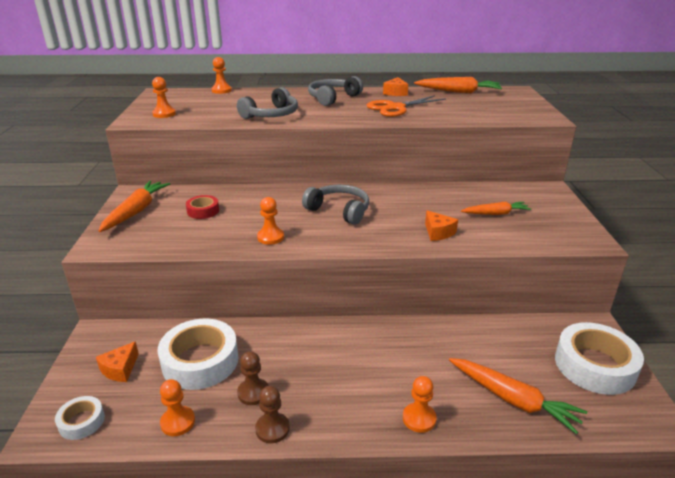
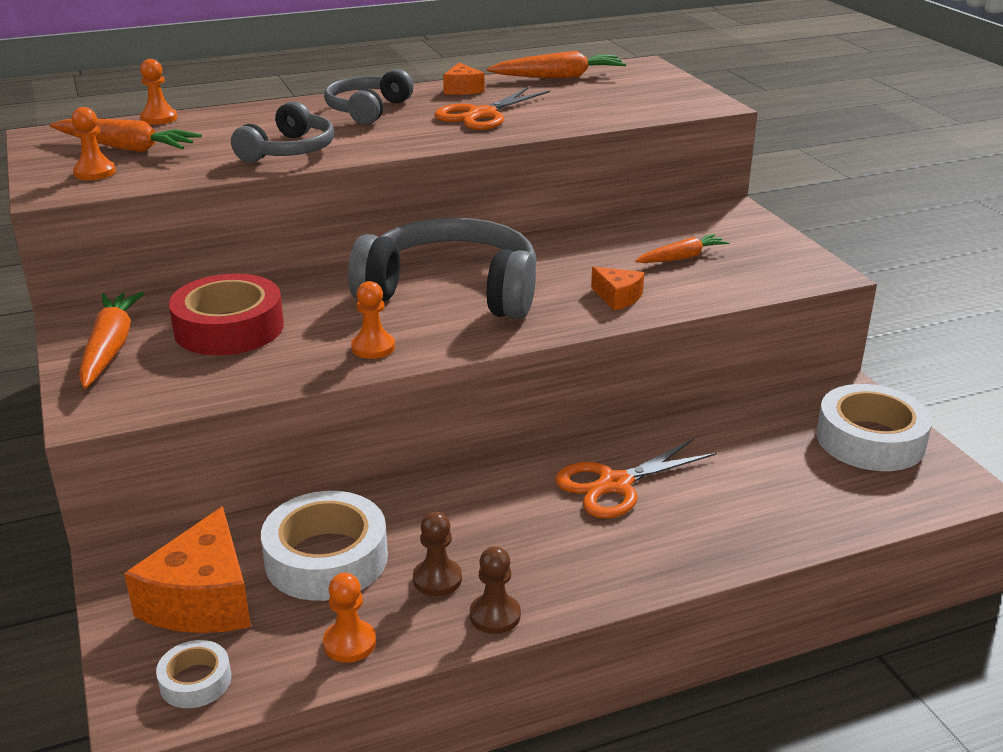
camera: 20 degrees left, 0 degrees up
(120, 369) = (203, 599): orange cheese -> orange cheese, size x1.93
(203, 211) = (229, 328): red tape -> red tape, size x1.98
(339, 210) = (452, 290): grey headphones -> grey headphones, size x1.75
(398, 355) = (615, 485): none -> orange scissors
(419, 419) = (685, 554): orange pawn -> none
(512, 399) = (790, 503): orange carrot -> orange carrot (126, 148)

